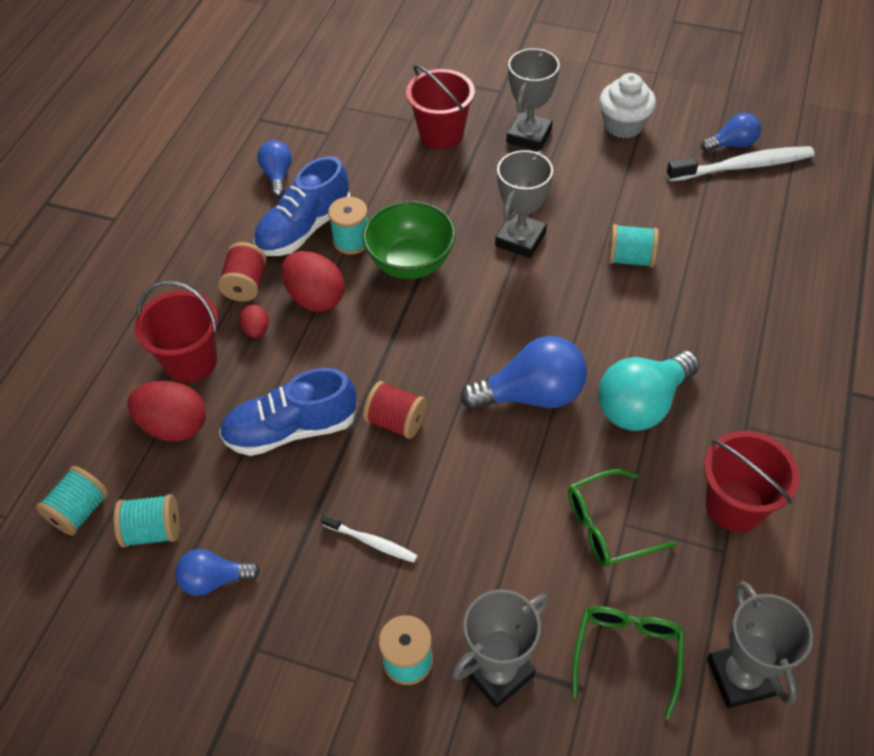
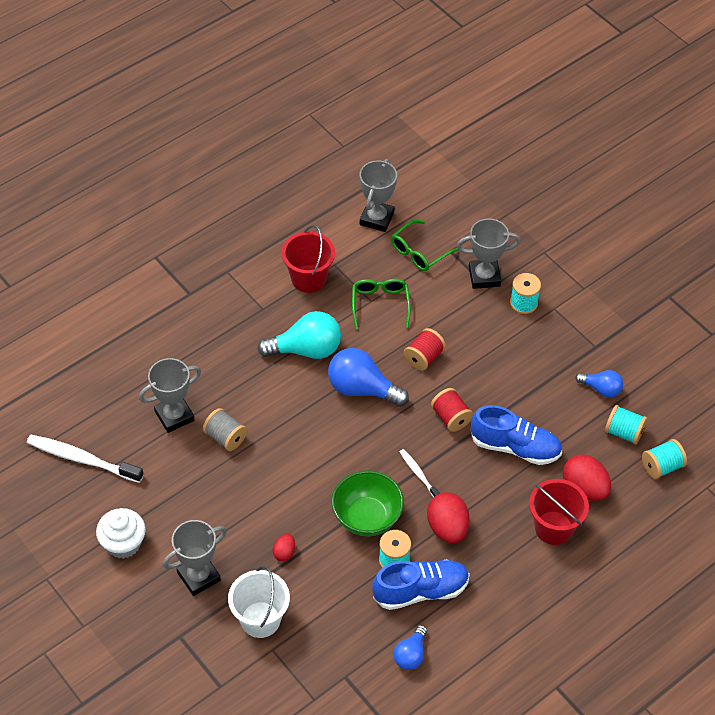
camera: 150 degrees left, 0 degrees up
(245, 284) = (488, 566): red spool -> red spool (424, 357)
(257, 330) = (499, 526): red egg -> red egg (284, 552)
(371, 542) = (507, 362): white toothbrush -> white toothbrush (418, 474)
(441, 134) = (260, 619): red bucket -> white bucket
(520, 239) = (281, 493): grey trophy -> grey trophy (174, 416)
(608, 526) = (380, 304): green glasses -> green glasses turned 105 degrees counterclockwise
(630, 259) = (225, 437): turquoise spool -> grey spool
(732, 144) = (69, 480): blue light bulb -> none

